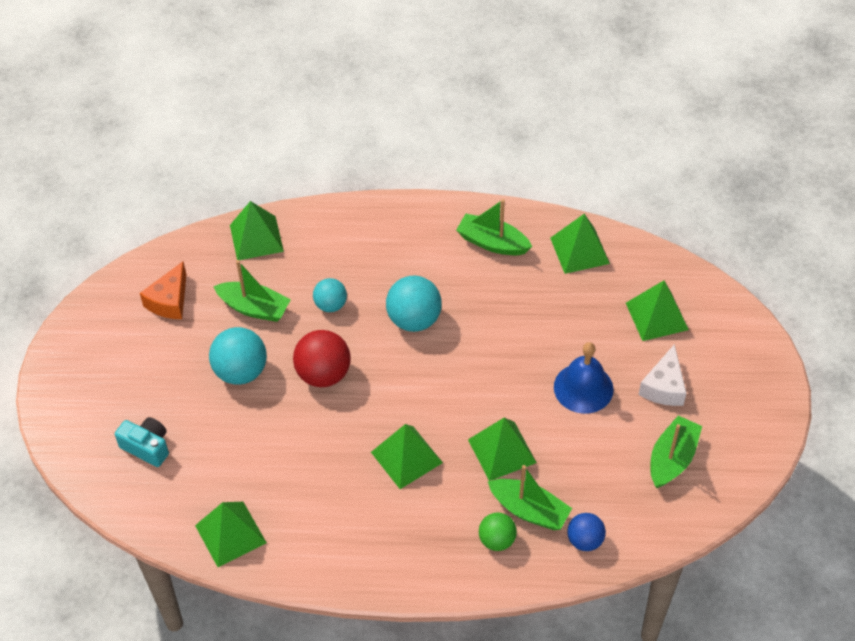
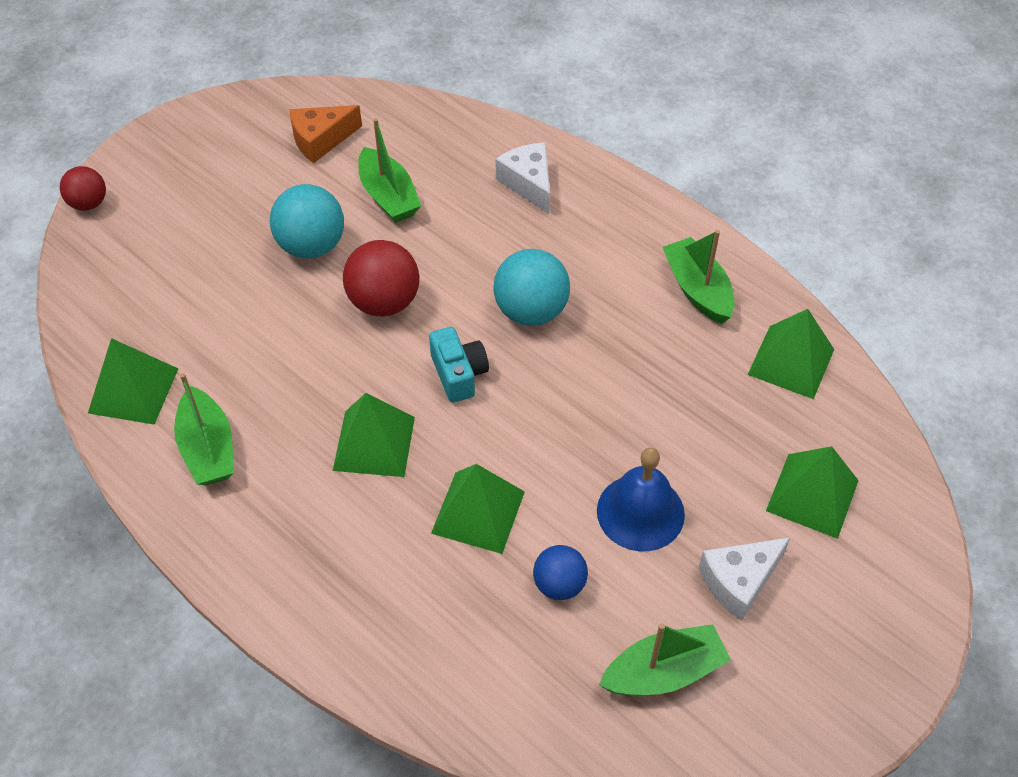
camera: 40 degrees right, 0 degrees up
(59, 446) = (88, 203): none -> red ball
(147, 447) = (156, 256): turquoise camera -> turquoise camera (459, 374)
(256, 238) = (461, 134): green pyramid -> none
(331, 242) = (528, 183): none -> white cheese
(331, 305) = (463, 241): turquoise ball -> none
(497, 540) = (371, 603): green ball -> none
(529, 510) = (439, 599): green boat -> green boat (208, 448)
(585, 540) = (464, 683): blue ball -> blue ball (559, 584)

